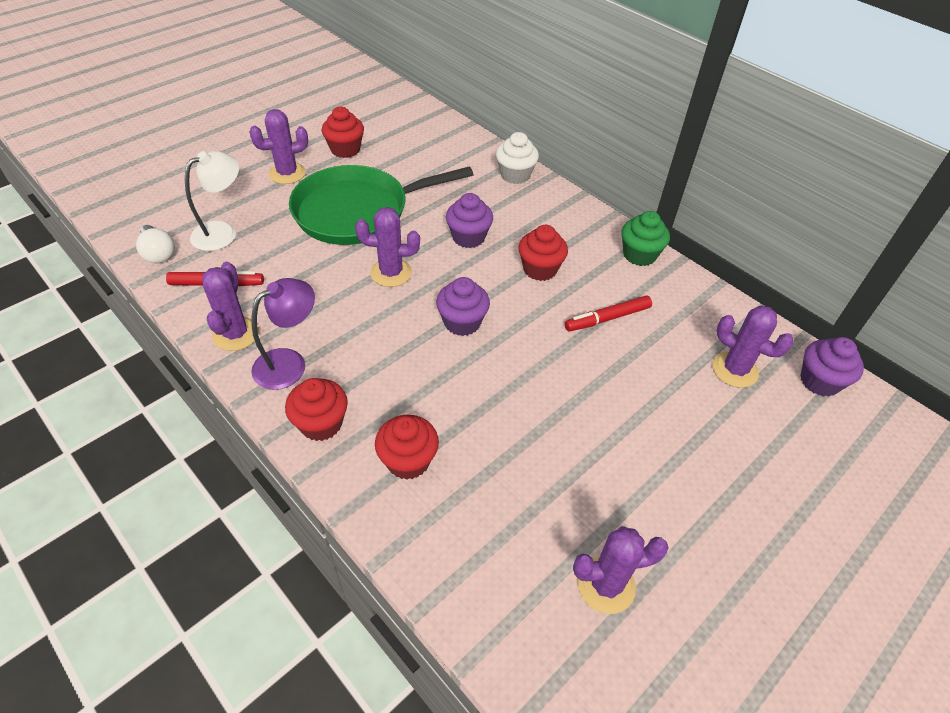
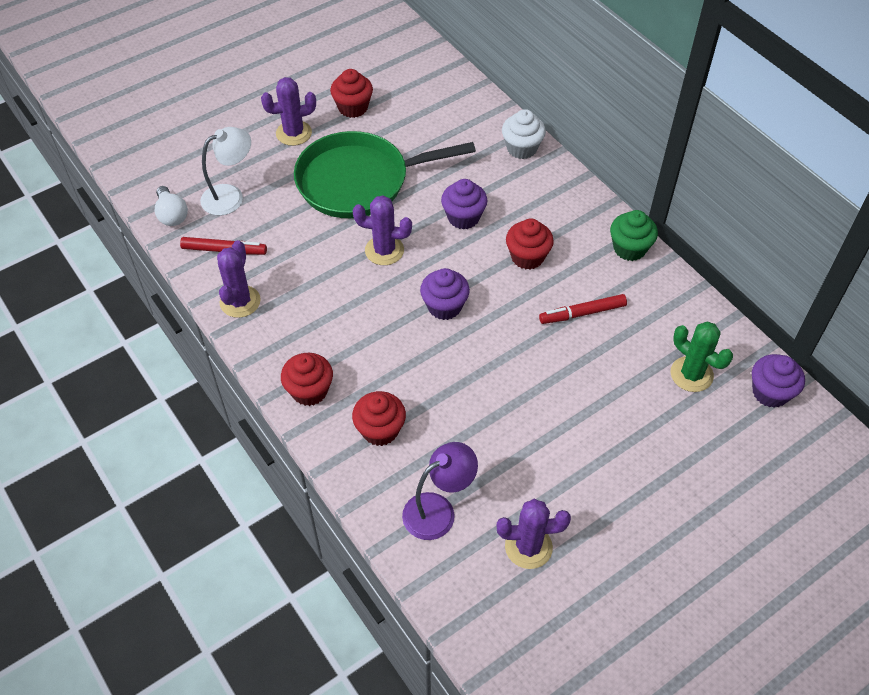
camera: 10 degrees right, 5 degrees up
(289, 363) = (285, 333): purple lamp -> purple lamp (438, 510)
(734, 370) = (691, 374): purple cactus -> green cactus

